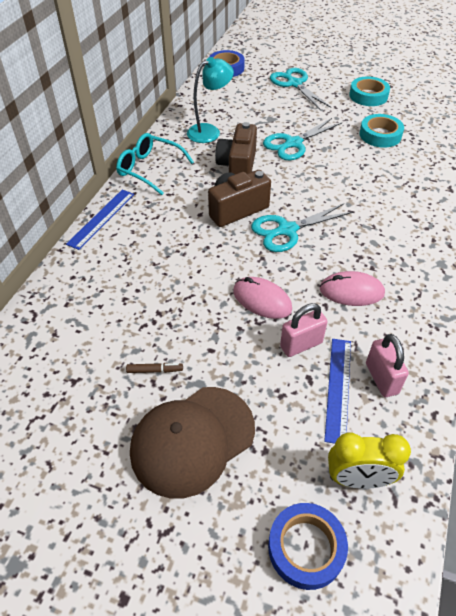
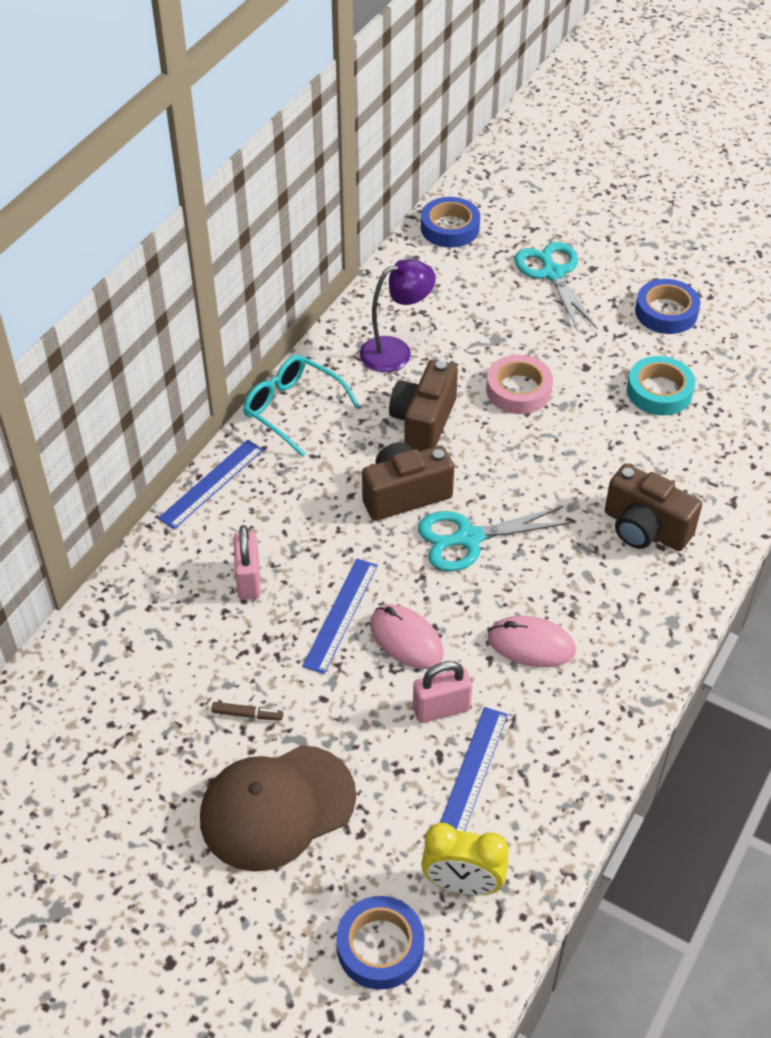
camera: 10 degrees right, 0 degrees up
(209, 131) = (396, 351): turquoise lamp -> purple lamp
(211, 290) = (341, 615): none -> blue ruler
(293, 143) = (518, 390): turquoise scissors -> pink tape
(368, 96) = (666, 312): turquoise tape -> blue tape
(381, 378) = (532, 769): pink padlock -> pink padlock (249, 580)
(401, 210) = (645, 528): none -> brown camera

